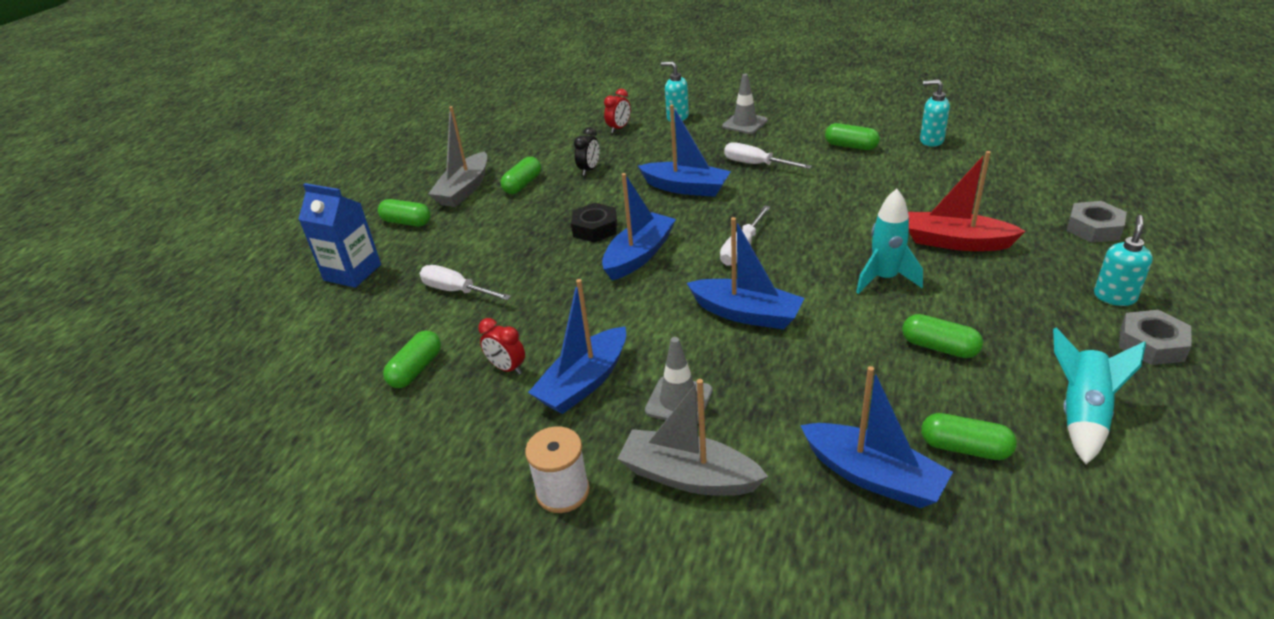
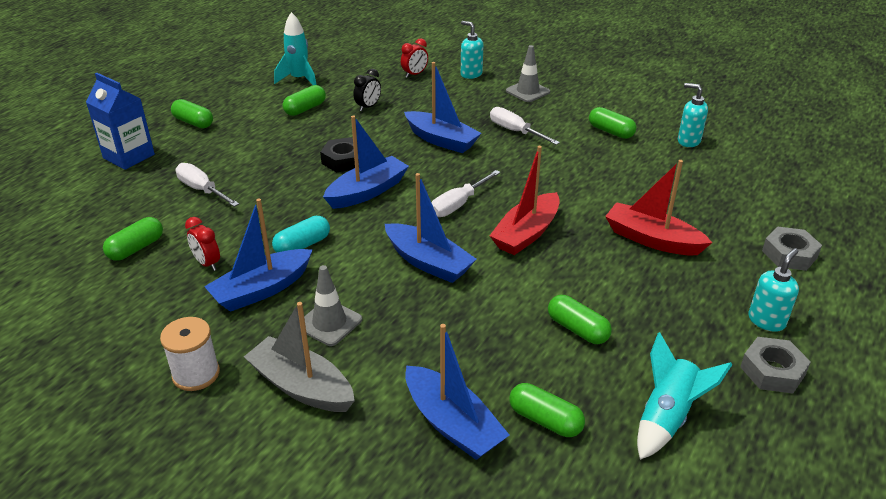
camera: 10 degrees right, 0 degrees up
(464, 189) = (255, 103): grey boat -> none
(602, 326) = (302, 245): none -> turquoise capsule
(829, 263) = (526, 233): none -> red boat
(884, 279) = (566, 258): turquoise rocket -> turquoise rocket (299, 80)

